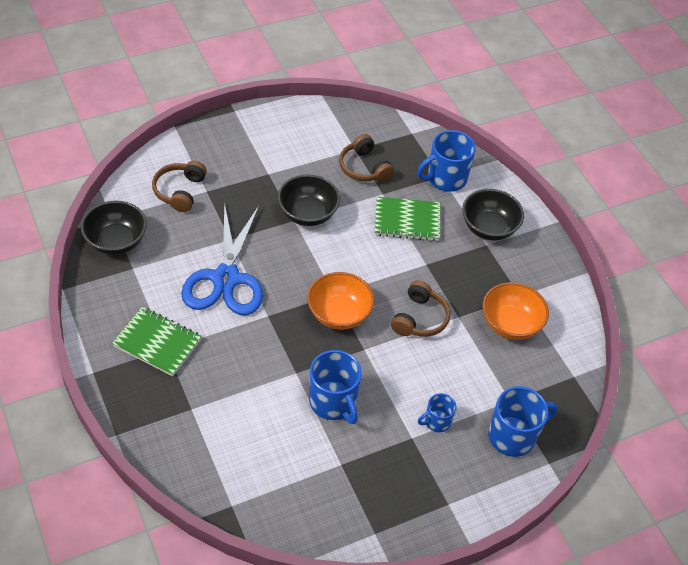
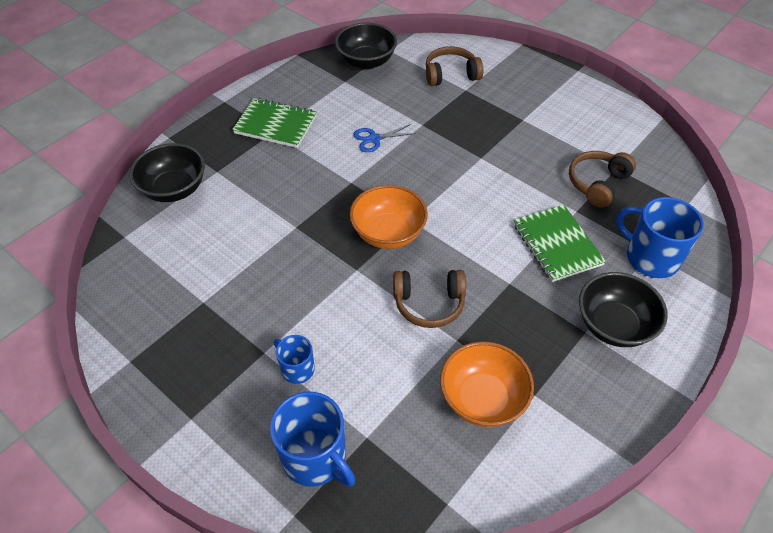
camera: 70 degrees right, 0 degrees up
(157, 342) = (275, 125): green notebook -> green notebook turned 75 degrees counterclockwise
(226, 278) = (374, 139): blue scissors -> blue scissors, size x0.42
(308, 214) = (497, 164): black bowl -> black bowl (174, 189)
(333, 402) = (275, 268): blue mug -> none

